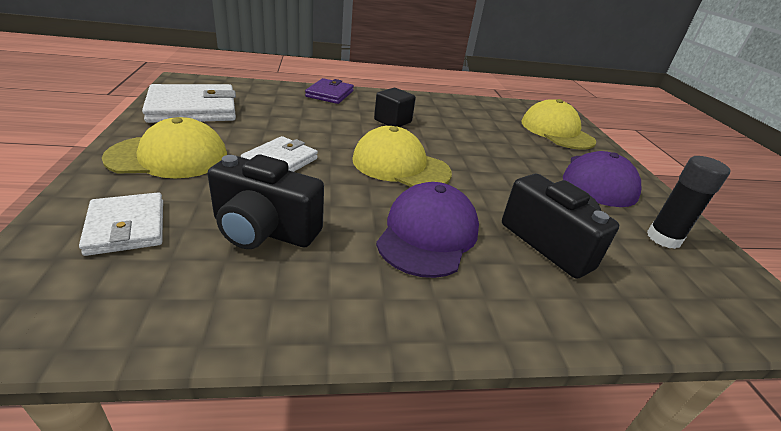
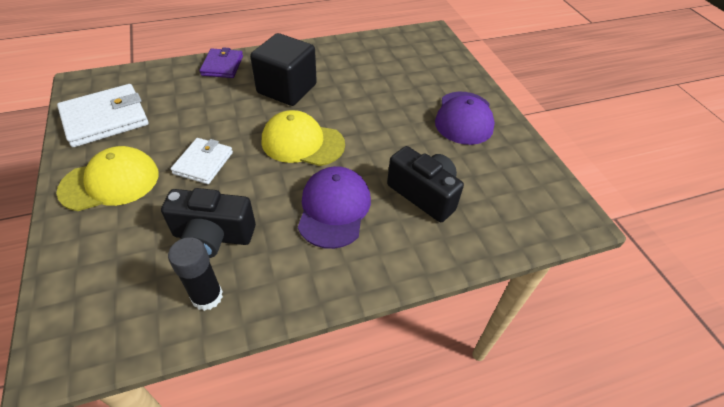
camera: 10 degrees left, 15 degrees up
(126, 227) = (111, 259): white wallet -> none
(392, 121) = (287, 89): black cube -> black cube, size x1.77
(556, 131) = (431, 65): yellow cap -> none
(663, 238) = (507, 168): black glue stick -> black glue stick (207, 296)

